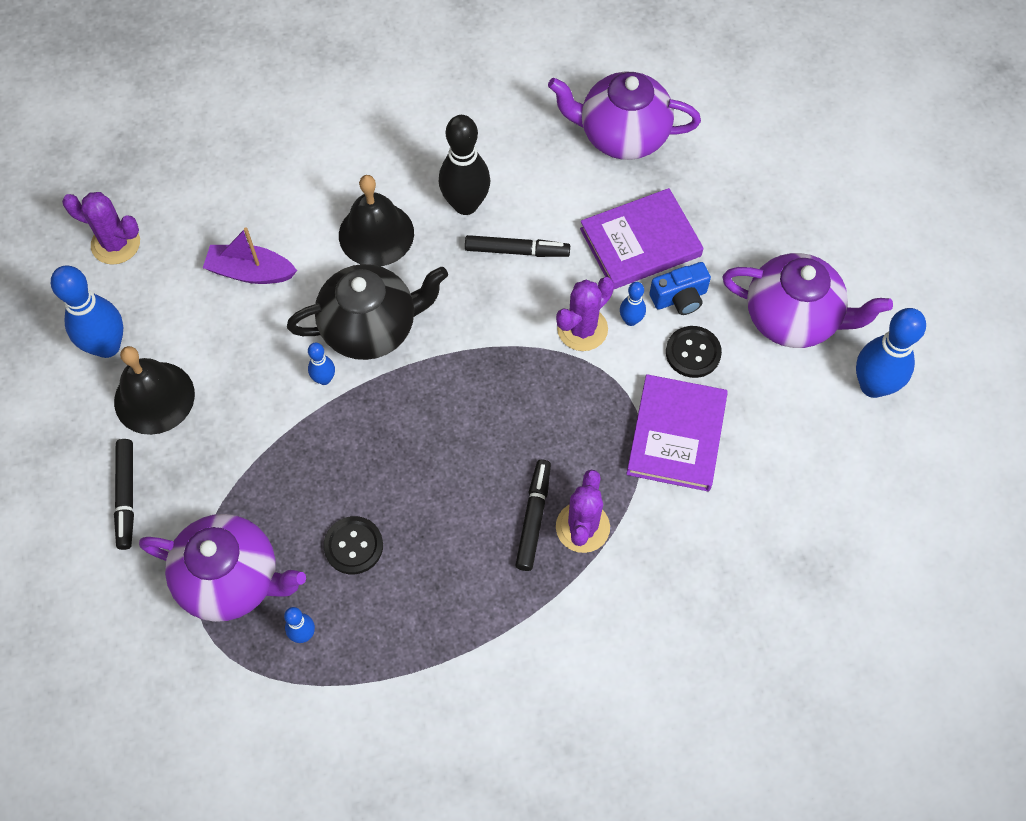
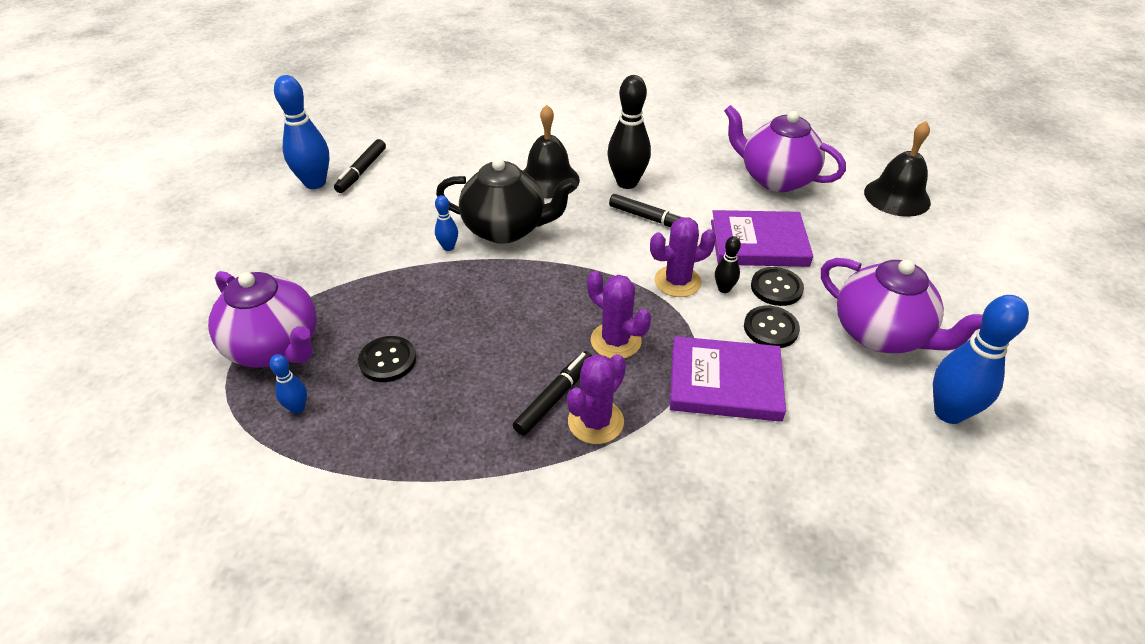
camera: 25 degrees right, 20 degrees down
(115, 244) = (367, 136): purple cactus -> purple cactus (615, 341)
(126, 496) = (250, 268): black marker -> black marker (362, 171)
(154, 397) = (320, 219): black bell -> black bell (897, 197)
(250, 272) = (443, 174): purple boat -> none
(631, 320) = (724, 289): blue bowling pin -> black bowling pin
(676, 435) = (725, 383): purple book -> purple book turned 60 degrees clockwise
(679, 298) = (776, 288): blue camera -> black button

